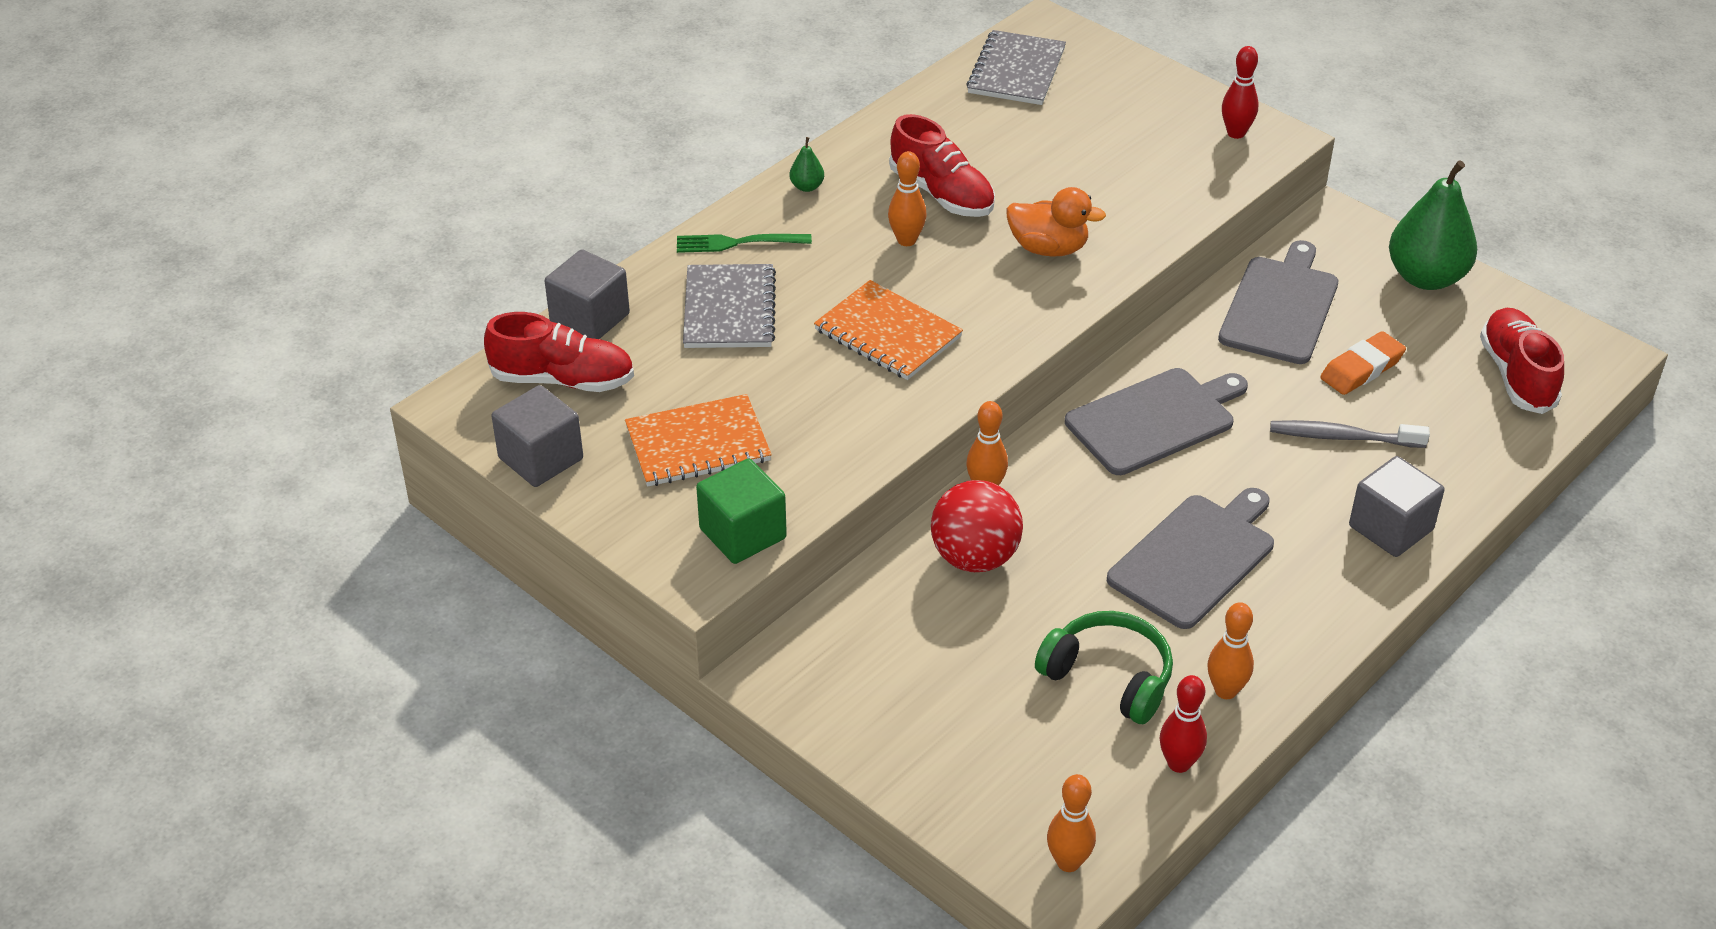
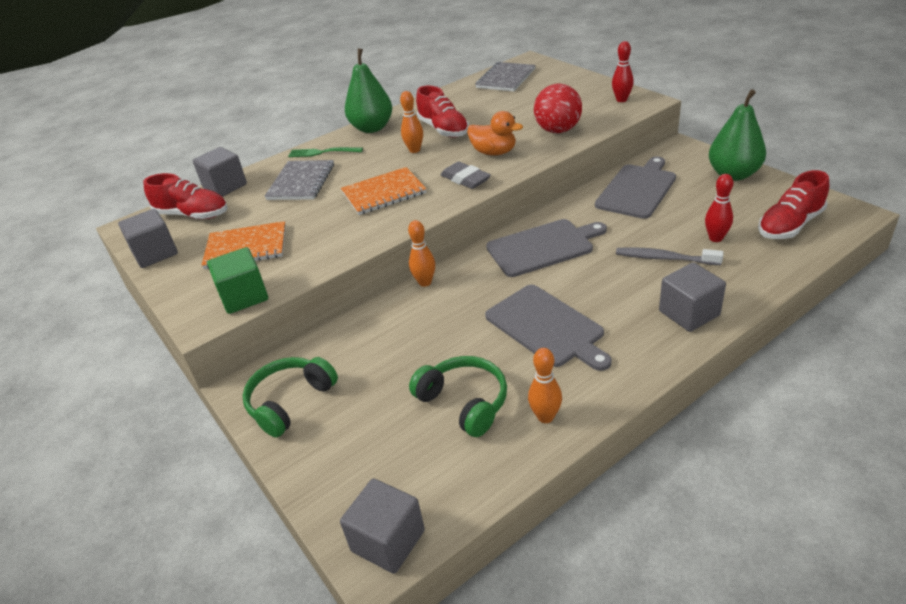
camera: 15 degrees right, 5 degrees down
(807, 187) = (372, 128): green pear -> green pear, size x2.43
(853, 691) = (290, 401): none -> green headphones
(888, 333) = (383, 193): orange notebook -> orange notebook turned 75 degrees counterclockwise
(975, 557) = (403, 321): red ball -> red ball (558, 130)
(1017, 305) = (465, 179): none -> grey eraser
(1068, 862) = (388, 541): orange bowling pin -> grey cube
(1179, 763) = (496, 468): red bowling pin -> red bowling pin (715, 238)
(1195, 558) = (547, 327): grey cutting board -> grey cutting board turned 90 degrees clockwise
(1362, 369) = (684, 221): orange eraser -> none
(1516, 375) = (790, 225): red shoe -> red shoe turned 135 degrees counterclockwise

